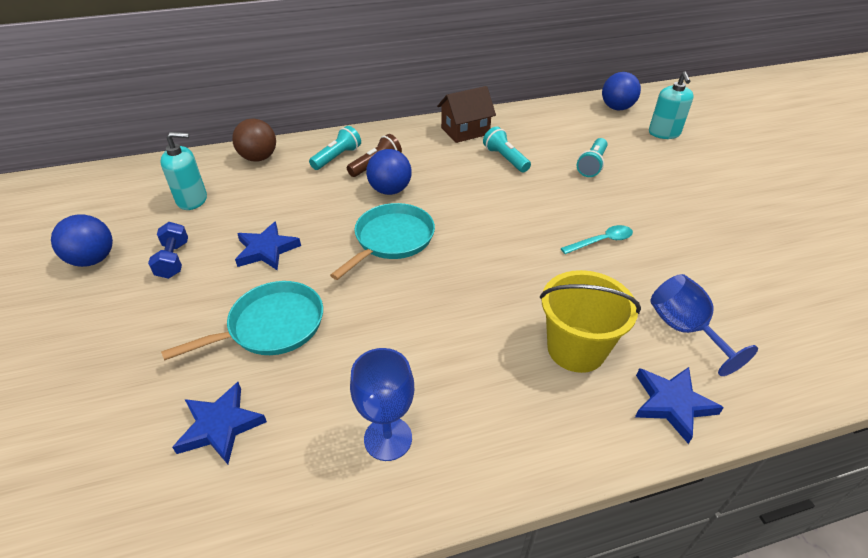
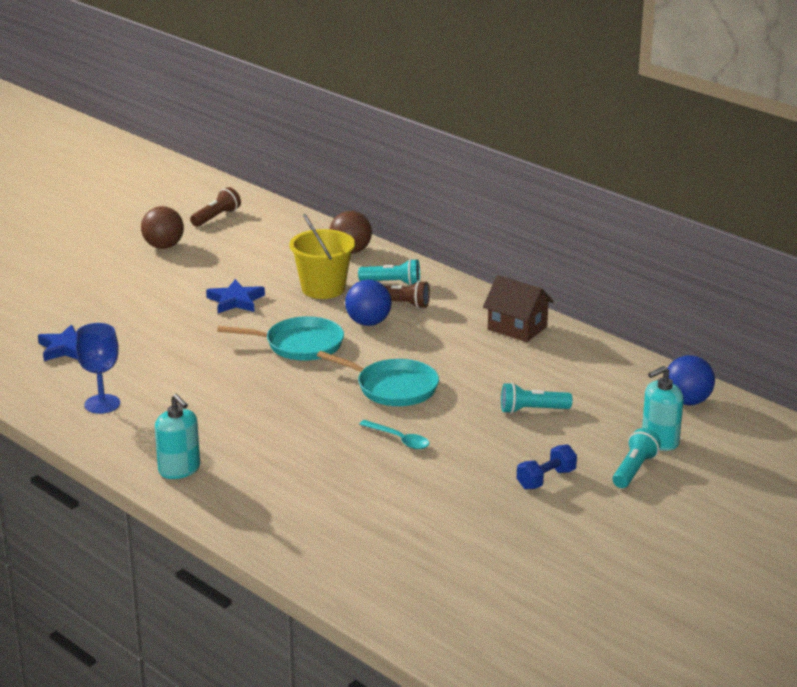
camera: 60 degrees right, 15 degrees down
(89, 206) = (216, 217): none -> brown flashlight
(93, 260) = (163, 246): blue ball -> brown ball
(173, 260) = (190, 273): blue dumbbell -> blue dumbbell (546, 479)
(192, 200) = (264, 249): turquoise soap dispenser -> turquoise soap dispenser (179, 469)
(272, 326) = (161, 332): turquoise pan -> turquoise pan (393, 388)
(505, 159) = (488, 362): turquoise flashlight -> turquoise flashlight (634, 470)
(576, 349) = (244, 454): yellow bucket -> yellow bucket (323, 289)
(672, 404) = (221, 503): blue star -> none
(684, 329) = (312, 498): blue goblet -> none

